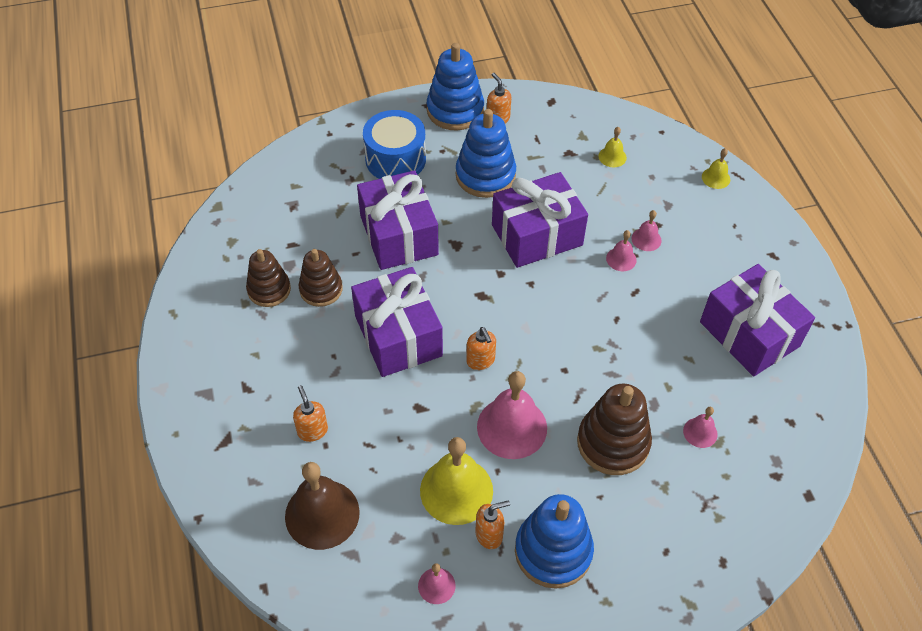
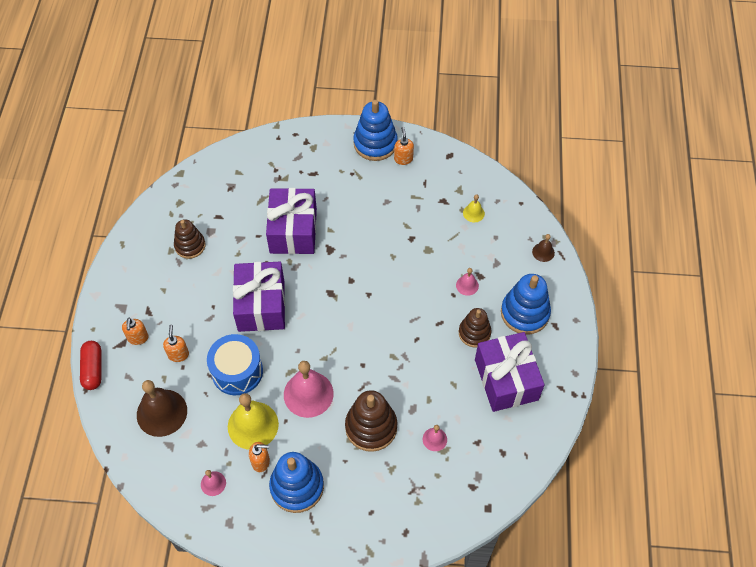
camera: 20 degrees right, 5 degrees up
(198, 487) = (93, 369): none -> red capsule
(321, 289) = (224, 256): brown stacking toy -> brown stacking toy (474, 333)
(395, 159) = (316, 171): blue drum -> blue drum (237, 371)
(480, 361) = (308, 340): orange soap dispenser -> orange soap dispenser (138, 338)
(485, 175) = (374, 202): blue stacking toy -> blue stacking toy (524, 313)
(537, 235) = (389, 259): purple gift -> none
(621, 259) = (441, 295): pink bell -> none
(716, 178) = (543, 252): yellow bell -> brown bell

